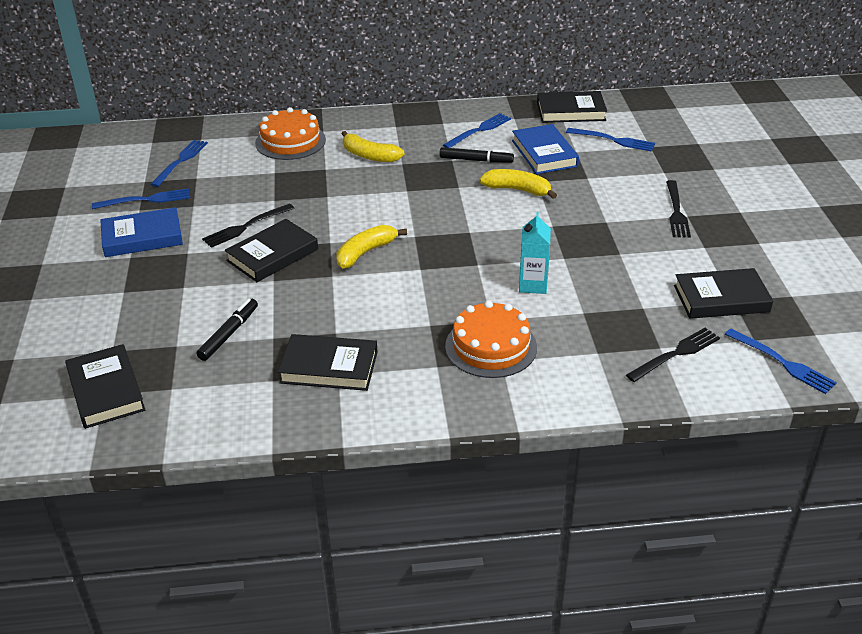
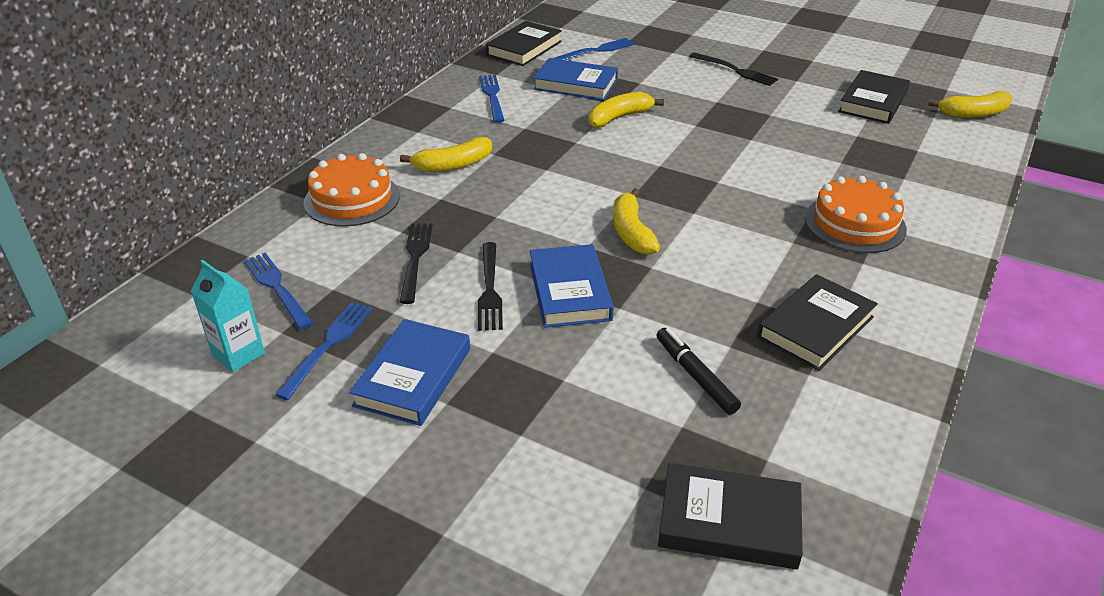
camera: 55 degrees left, 0 degrees up
(272, 255) = (569, 291): black book -> blue book
(476, 160) = (542, 117): black marker -> none
(533, 285) = (778, 168): turquoise carton -> turquoise carton (238, 354)
(676, 354) = (931, 147): black fork -> black fork (415, 258)
(783, 363) = (973, 113): blue fork -> yellow banana

